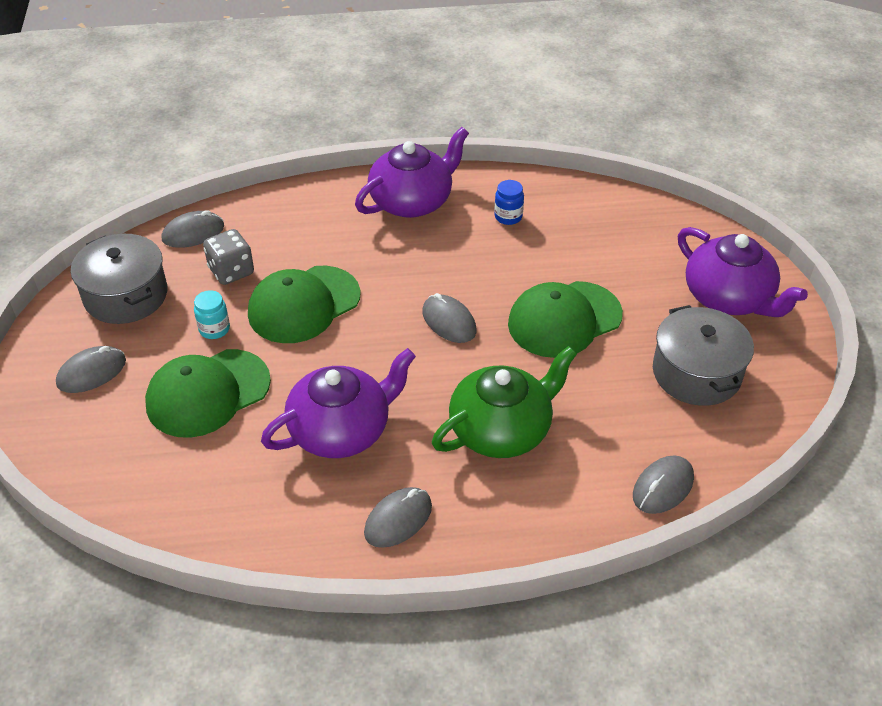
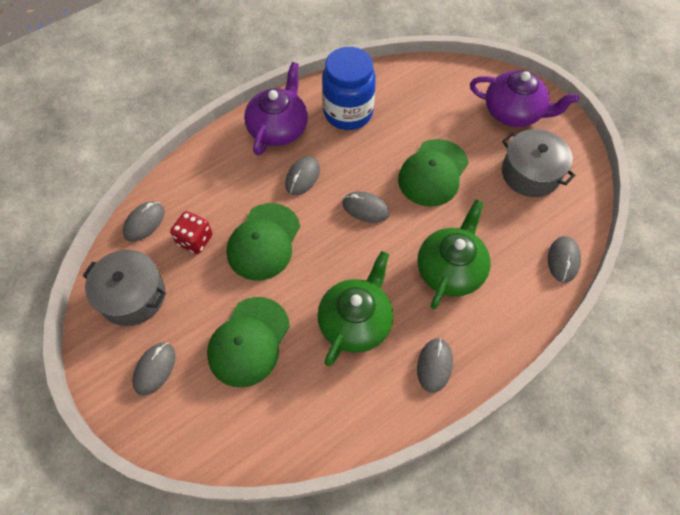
camera: 30 degrees left, 15 degrees up
(214, 329) = (217, 291): turquoise jar -> none
(231, 271) = (195, 240): grey dice -> red dice
(341, 430) = (355, 322): purple teapot -> green teapot
(400, 260) = (302, 177): none -> grey mouse
(508, 217) = (348, 113): blue jar -> blue jar, size x2.45

